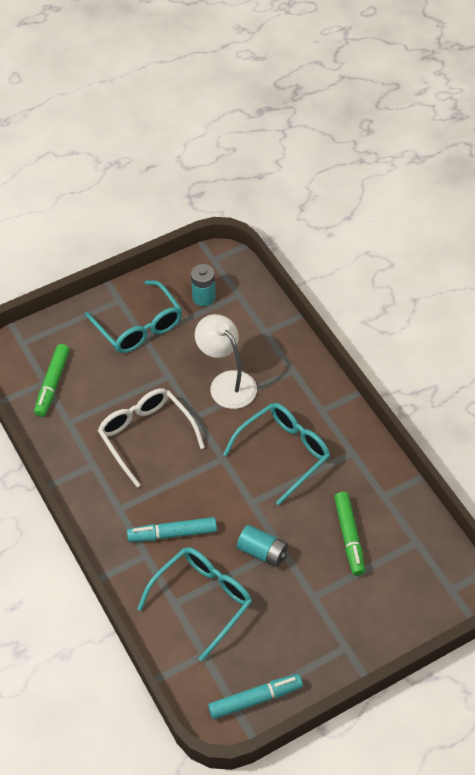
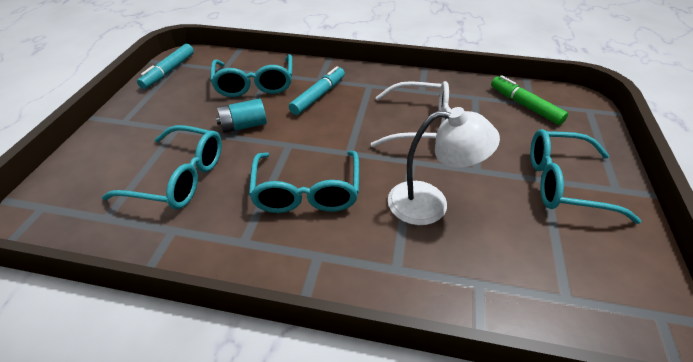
camera: 130 degrees right, 10 degrees down
(204, 297) = (582, 260): turquoise battery -> none
(349, 537) = (180, 178): green marker -> turquoise glasses

